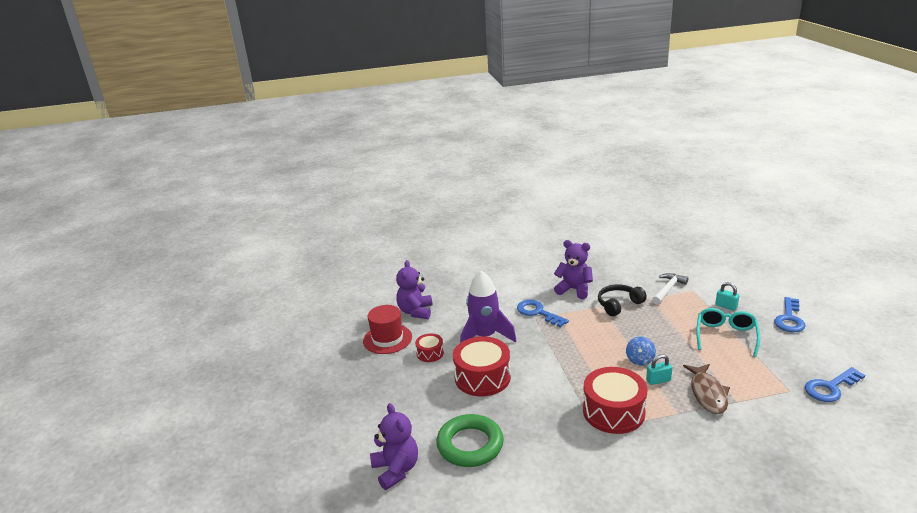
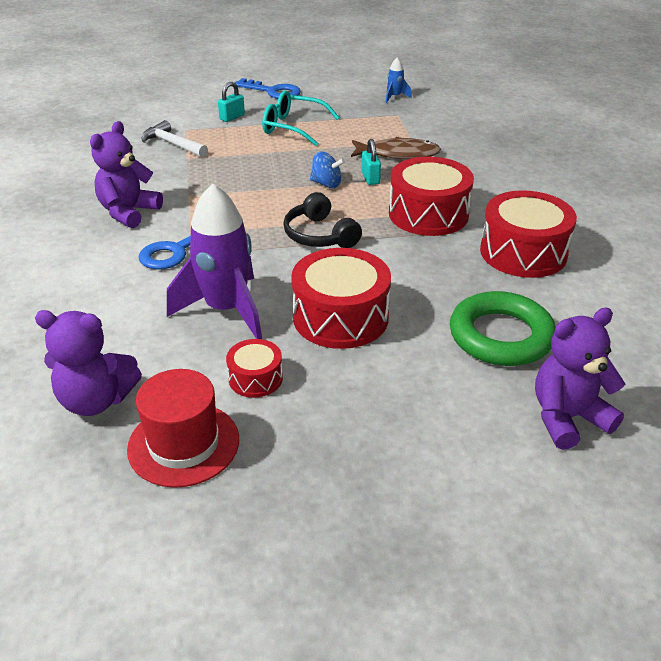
camera: 90 degrees left, 10 degrees up
(572, 462) = (523, 252): none -> red drum
(619, 304) = (191, 182): black headphones -> black headphones (319, 235)
(830, 388) = (395, 97): blue key -> blue rocket

